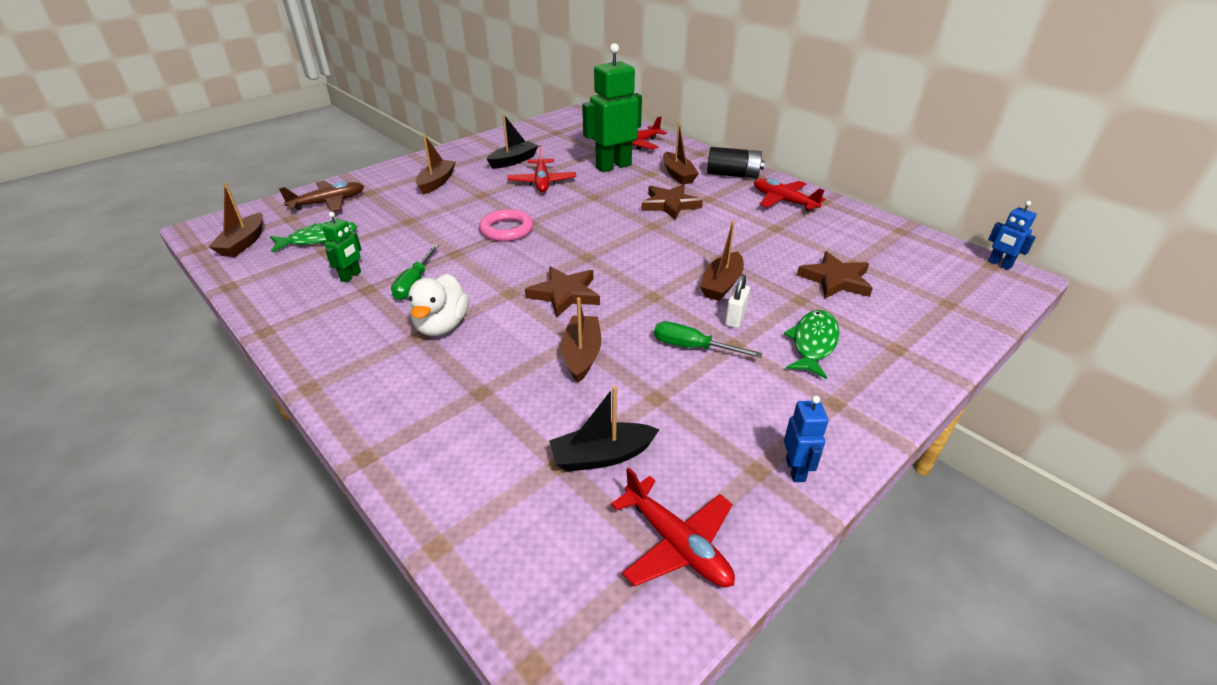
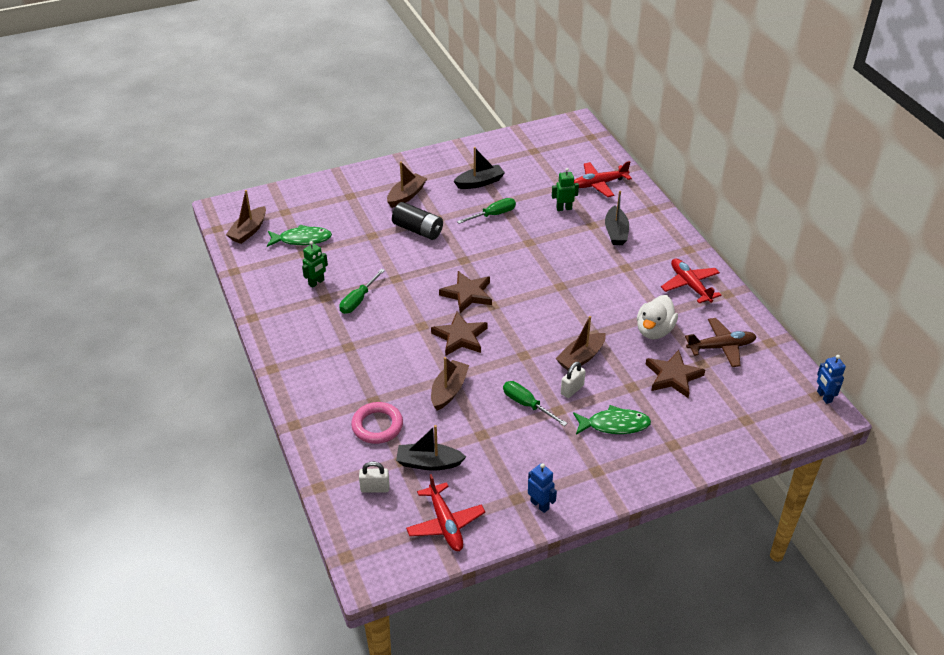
camera: 20 degrees right, 5 degrees up
(328, 203) = (316, 201): brown plane -> brown plane (721, 347)
(442, 326) = (365, 342): white duck -> white duck (654, 330)
(506, 230) = (443, 263): pink ring -> pink ring (377, 426)
(535, 520) = (375, 488): none -> white padlock
(542, 182) = (493, 215): red plane -> green screwdriver
(613, 166) = (564, 208): green robot -> green robot, size x0.47
(670, 204) = (588, 266): brown star -> brown star (467, 294)
(678, 175) = (616, 232): brown boat -> black boat
(733, 175) = (666, 243): black battery -> black battery (418, 230)
(795, 470) = (540, 505): blue robot -> blue robot turned 60 degrees counterclockwise
(813, 343) = (614, 425): green fish -> green fish turned 45 degrees clockwise

